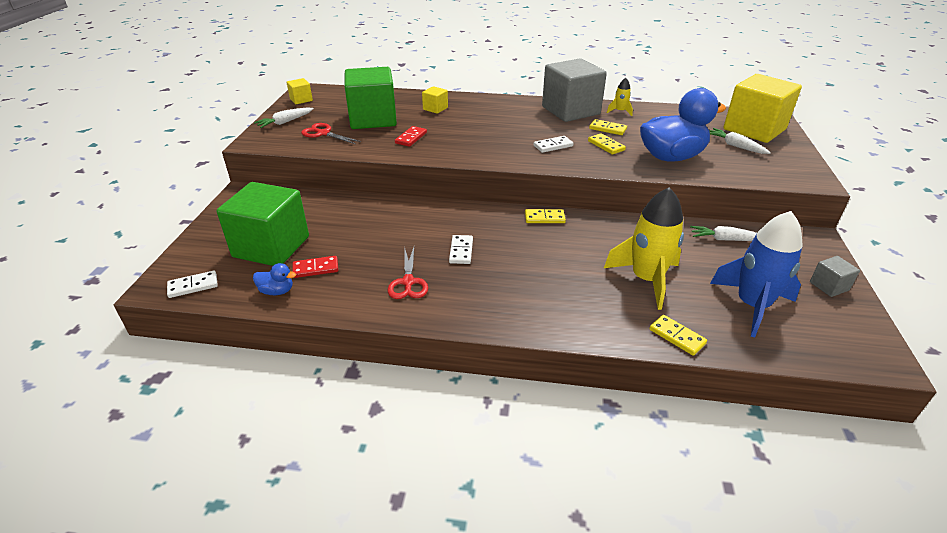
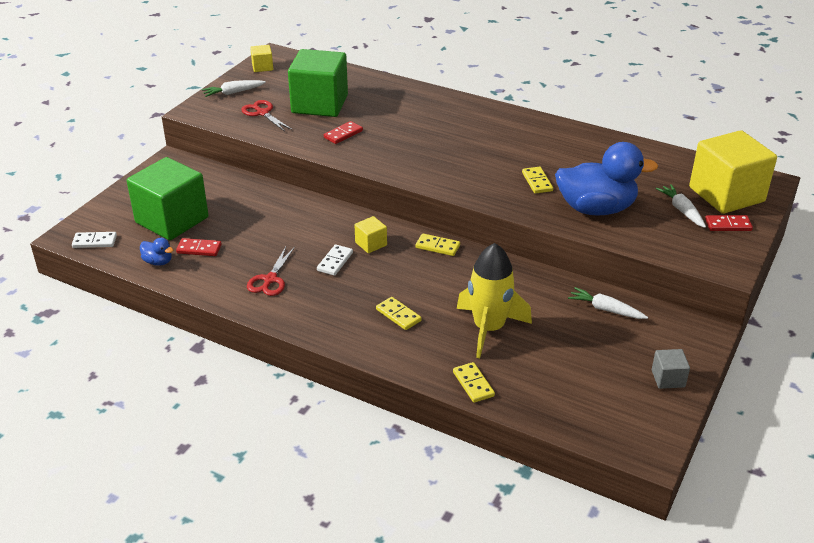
camera: 20 degrees right, 0 degrees up
(435, 108) = (391, 102): yellow cube -> yellow cube (371, 244)
(553, 146) = (480, 171): white domino -> none
(570, 110) = (535, 131): grey cube -> none
(607, 129) = (556, 162): yellow domino -> yellow domino (398, 315)
(620, 111) = (590, 142): yellow rocket -> none
(752, 305) = (570, 376): blue rocket -> none
(779, 150) = (728, 225): none -> red domino

